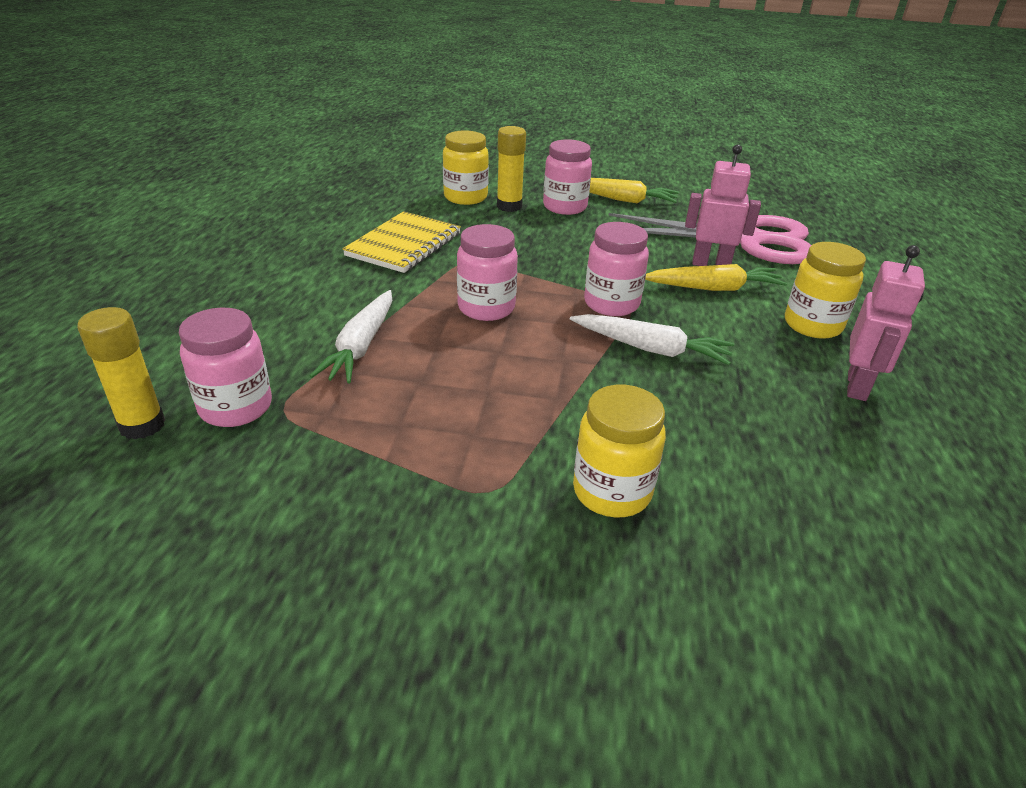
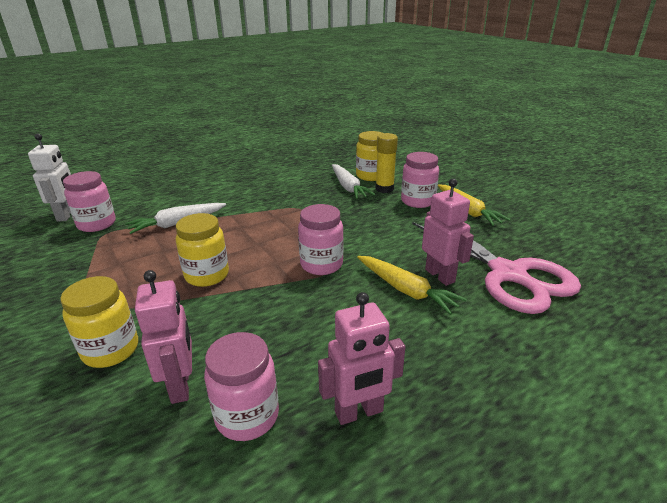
camera: 50 degrees right, 5 degrees down
(142, 425) = (67, 215): yellow glue stick -> white robot
(404, 245) = (289, 188): yellow notebook -> none
(486, 308) = (257, 234): pink jar -> pink jar (247, 416)
(651, 349) = (286, 300): white carrot -> white carrot (348, 187)
(731, 464) = (181, 385): none -> pink robot
(812, 325) = (424, 354): yellow jar -> yellow jar (207, 275)

